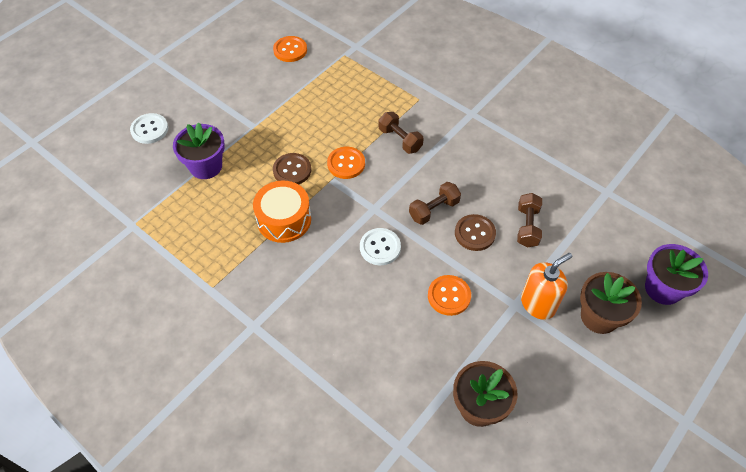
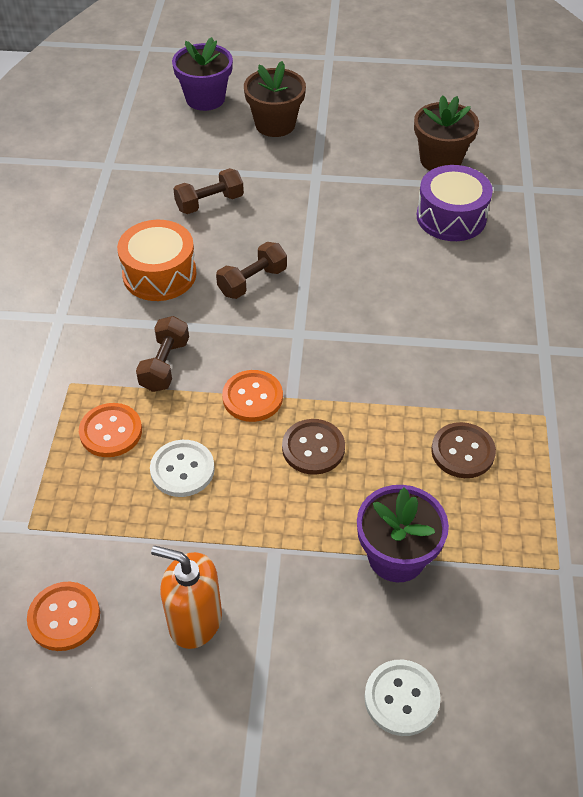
camera: 125 degrees left, 5 degrees down
(284, 219) = (394, 407): orange drum -> orange drum (159, 274)
(380, 247) = (346, 300): white button -> white button (182, 469)
(409, 363) = (451, 217): none -> purple drum
(434, 210) = (252, 281): brown dumbbell -> brown dumbbell turned 60 degrees counterclockwise
(449, 296) = (352, 222): orange button -> orange button (111, 431)
(475, 233) = (255, 236): brown button -> brown button (462, 452)
(538, 304) = (299, 163): orange soap dispenser -> orange soap dispenser (195, 621)

